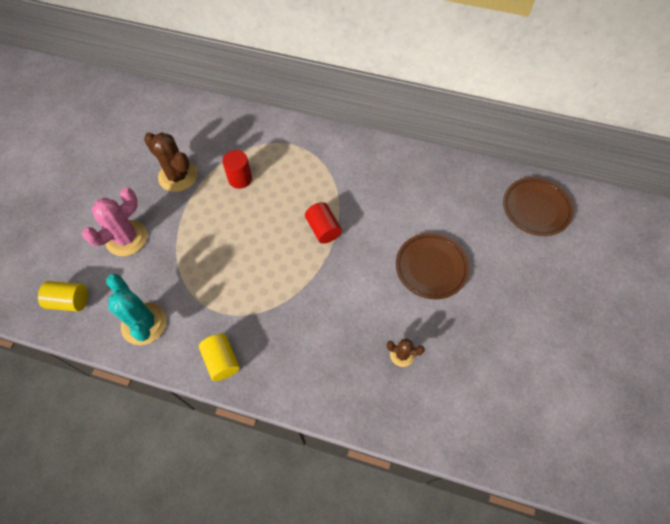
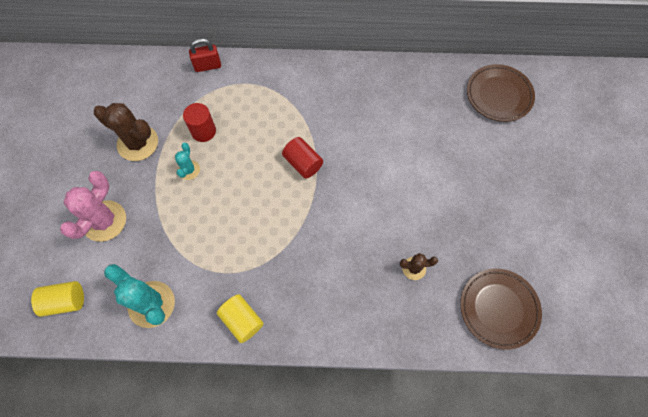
camera: 15 degrees left, 5 degrees up
(216, 210) = (189, 170): none -> turquoise cactus
(262, 121) = (208, 66): none -> red padlock
(431, 268) = (417, 177): brown plate -> brown plate (498, 309)

